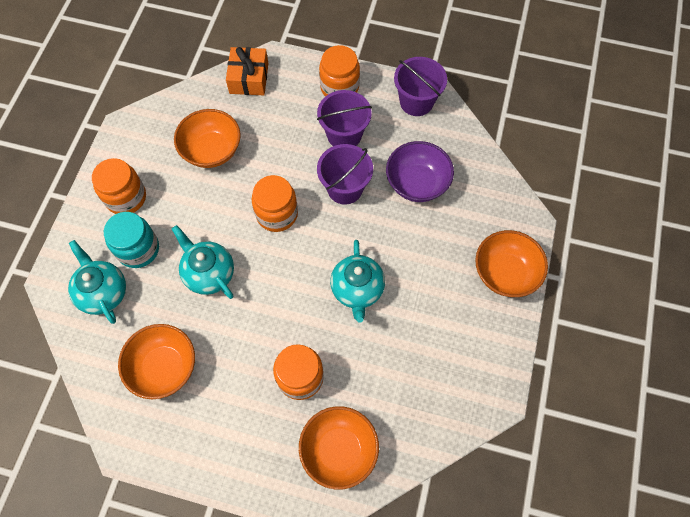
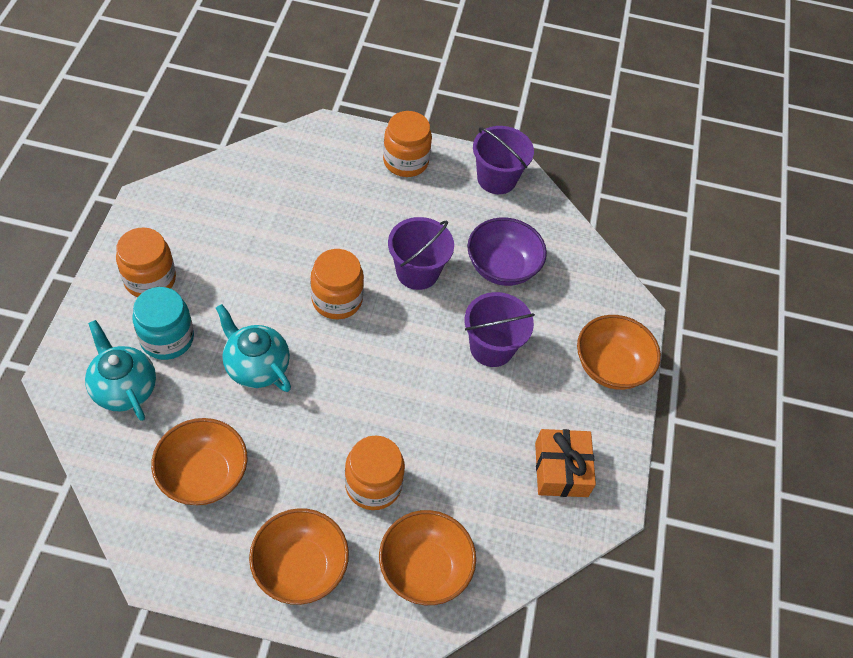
camera: 10 degrees left, 10 degrees down
(212, 150) = (255, 228): orange bowl -> orange bowl (300, 567)
(249, 78) = (297, 149): orange gift -> orange gift (561, 469)
(344, 135) = (413, 213): purple bucket -> purple bucket (491, 347)
(357, 290) = (438, 385): turquoise teapot -> none

